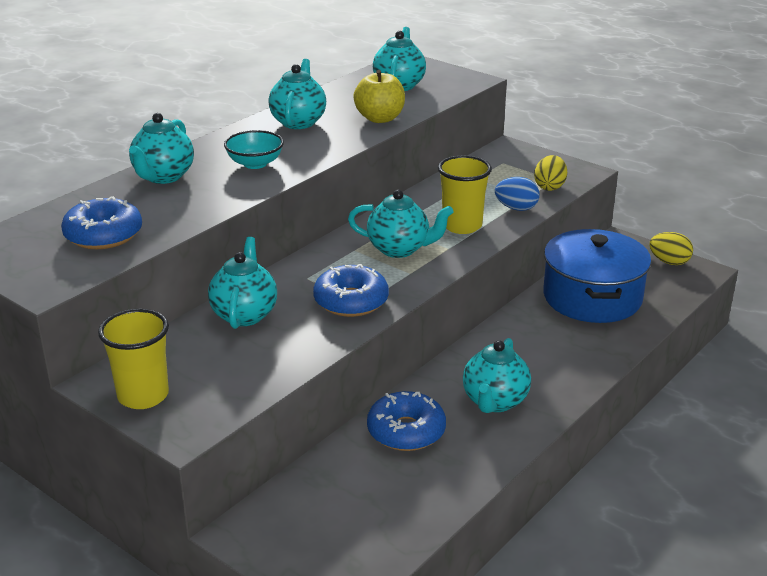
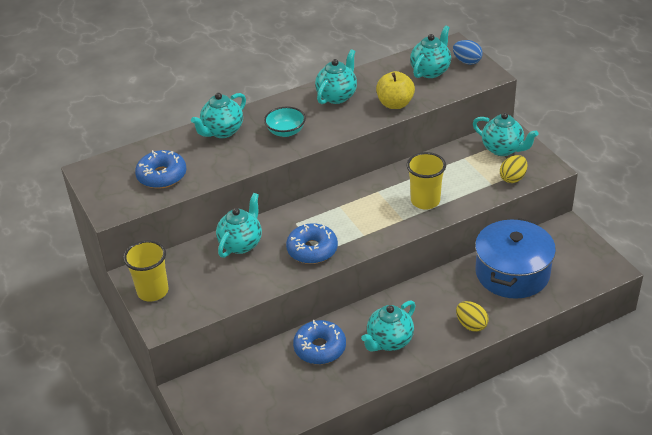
camera: 25 degrees right, 10 degrees up
(399, 249) = (369, 212): turquoise teapot -> turquoise teapot (503, 149)
(516, 208) = (474, 193): blue egg -> blue egg (467, 61)
(669, 262) = (593, 255): yellow egg -> yellow egg (471, 325)

